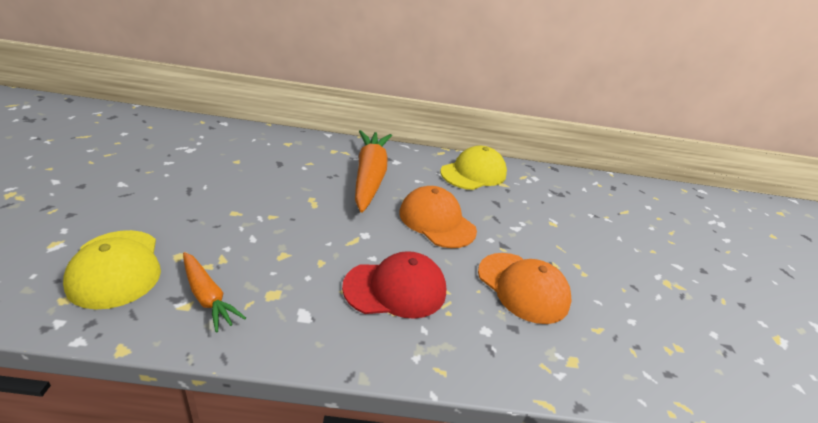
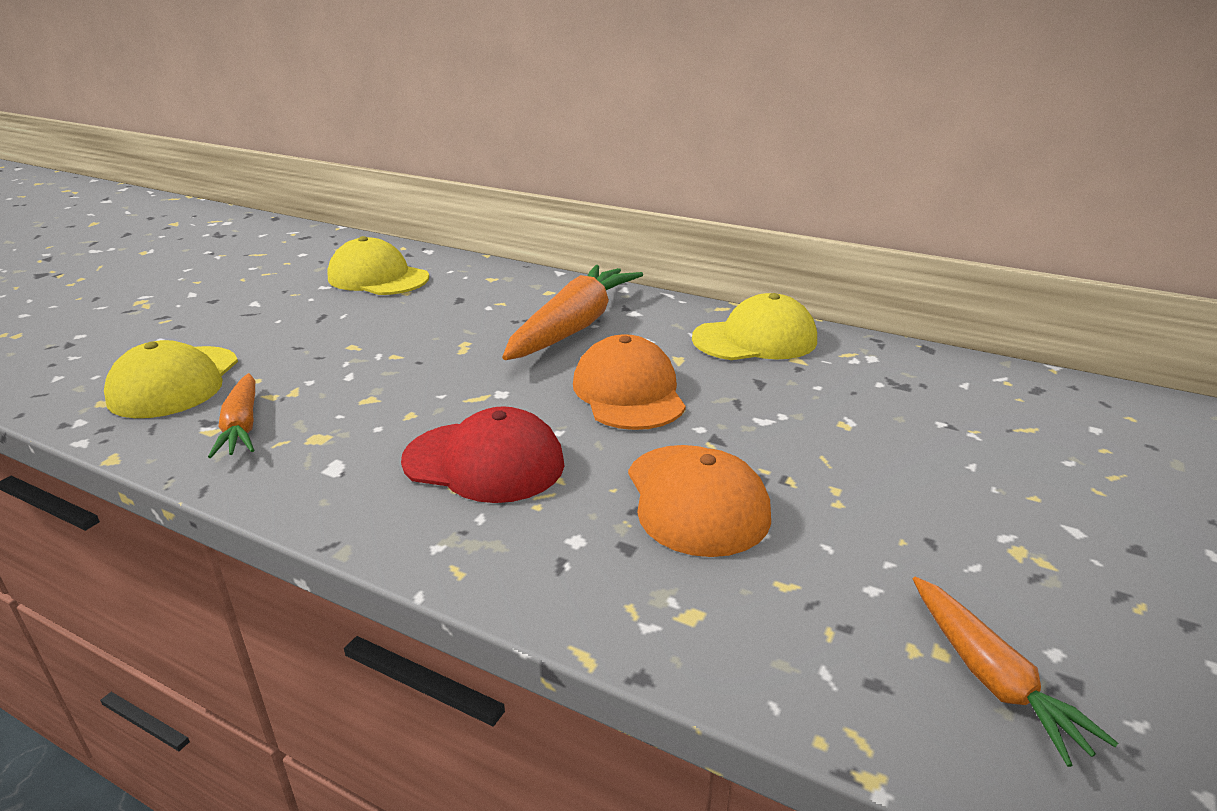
camera: 30 degrees right, 5 degrees down
(205, 150) = (378, 278): none -> yellow cap
(703, 355) = (991, 677): none -> orange carrot

